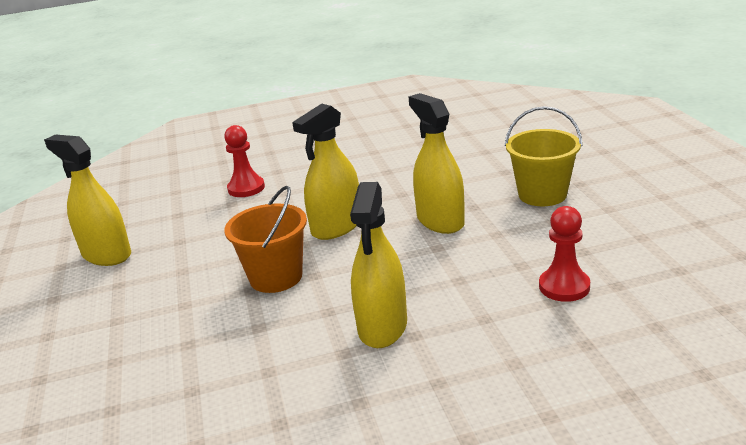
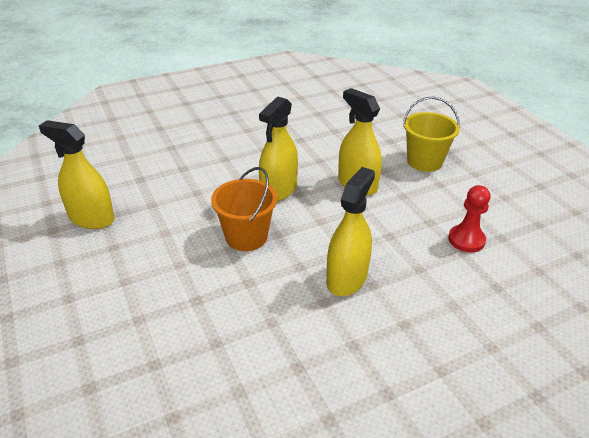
camera: 15 degrees left, 10 degrees up
(246, 188) = (190, 154): red pawn -> none
(382, 327) = (346, 278): yellow spray bottle -> yellow spray bottle turned 150 degrees counterclockwise

